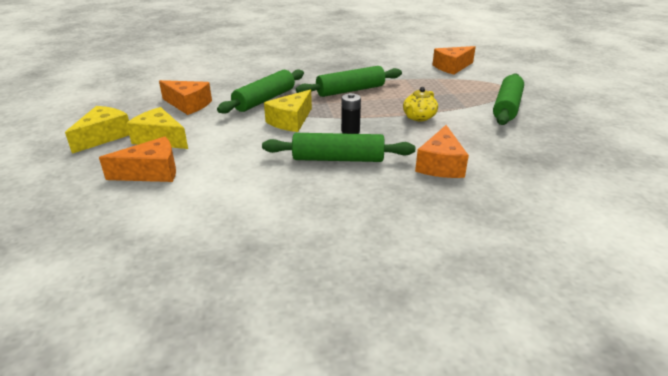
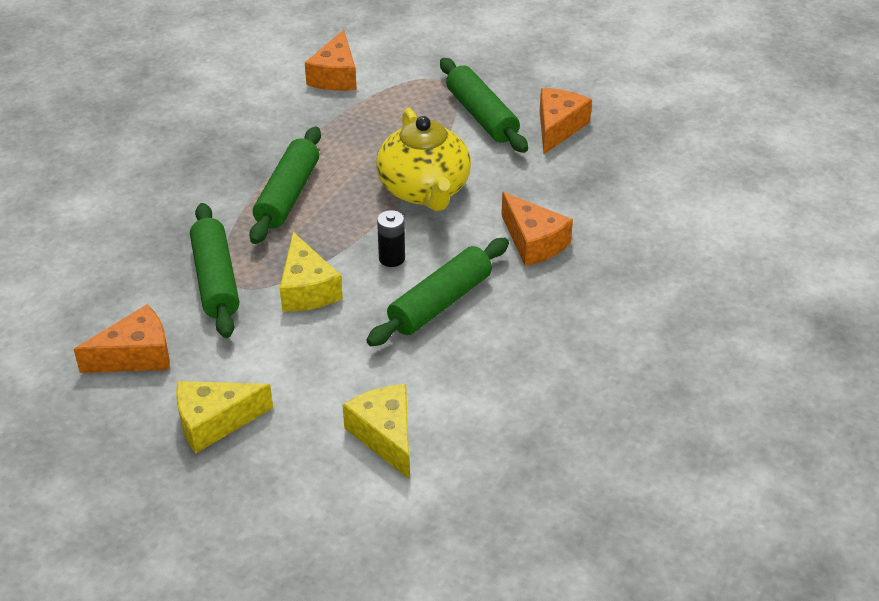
camera: 50 degrees left, 10 degrees up
(104, 136) = (138, 473): yellow cheese -> yellow cheese (385, 436)
(151, 172) = (298, 461): orange cheese -> orange cheese (558, 127)
(418, 117) = (424, 190): yellow teapot -> yellow teapot, size x1.92

